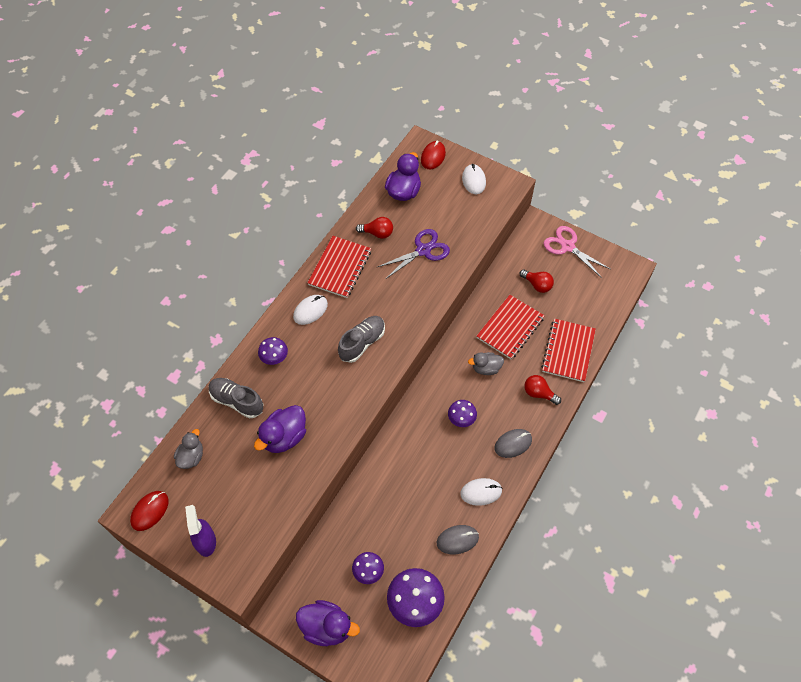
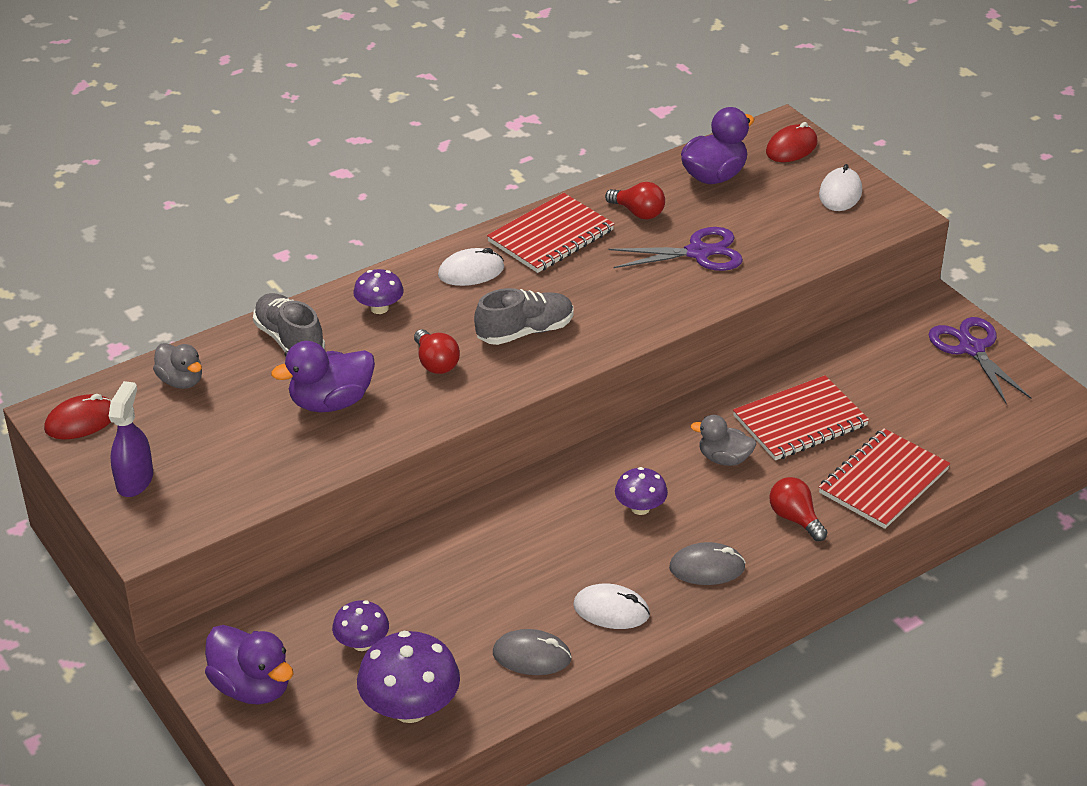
camera: 25 degrees right, 20 degrees down
(191, 457) = (181, 381): grey duck -> grey duck turned 90 degrees clockwise
(537, 285) = (884, 381): red light bulb -> red light bulb (435, 363)
(567, 246) = (971, 348): pink scissors -> purple scissors

